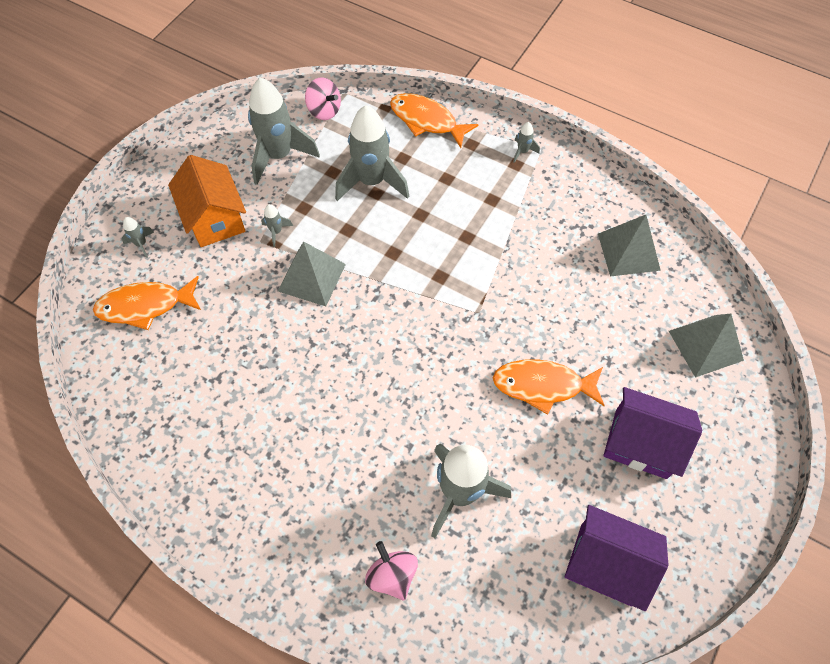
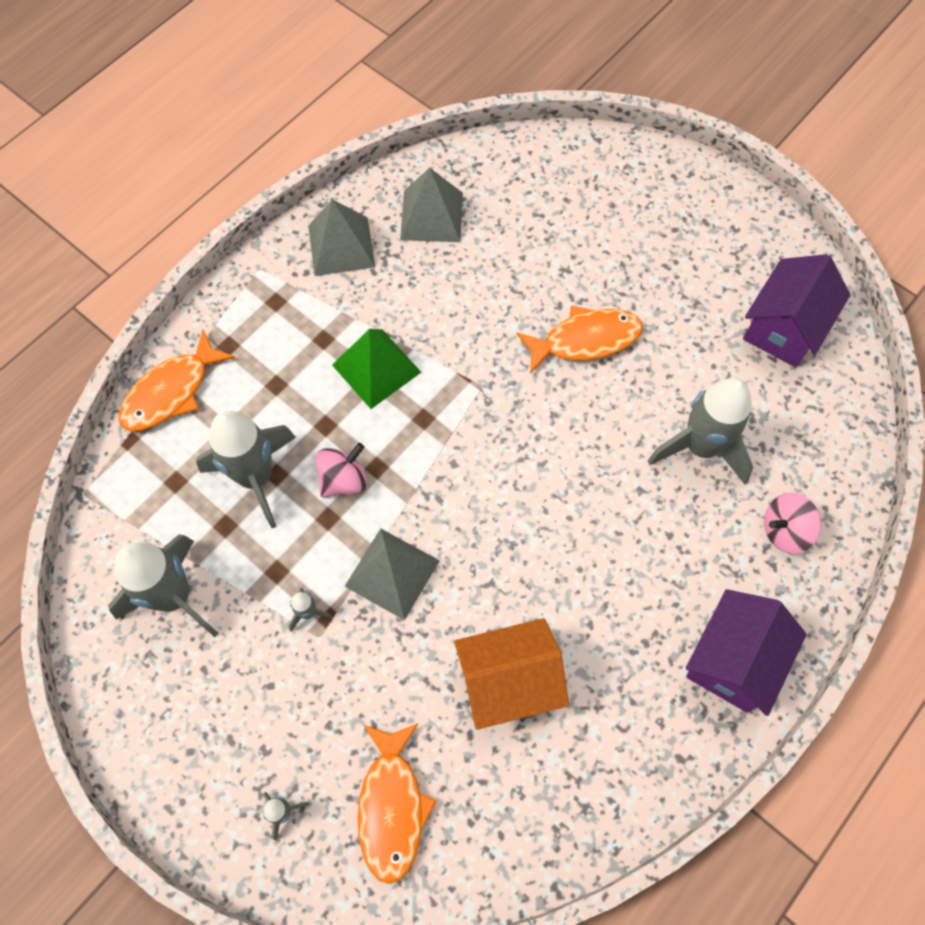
camera: 80 degrees left, 5 degrees up
(215, 219) = (264, 698): orange house -> orange house (508, 681)
(324, 111) = (109, 524): pink spinning top -> pink spinning top (343, 480)
(476, 238) = (376, 368): none -> green pyramid
(522, 151) = (258, 290): grey rocket -> none
(542, 385) = (585, 340): orange fish -> orange fish turned 120 degrees counterclockwise
(641, 443) = (663, 265): purple house -> purple house (733, 660)
(705, 345) = (561, 178): grey pyramid -> grey pyramid (341, 246)

